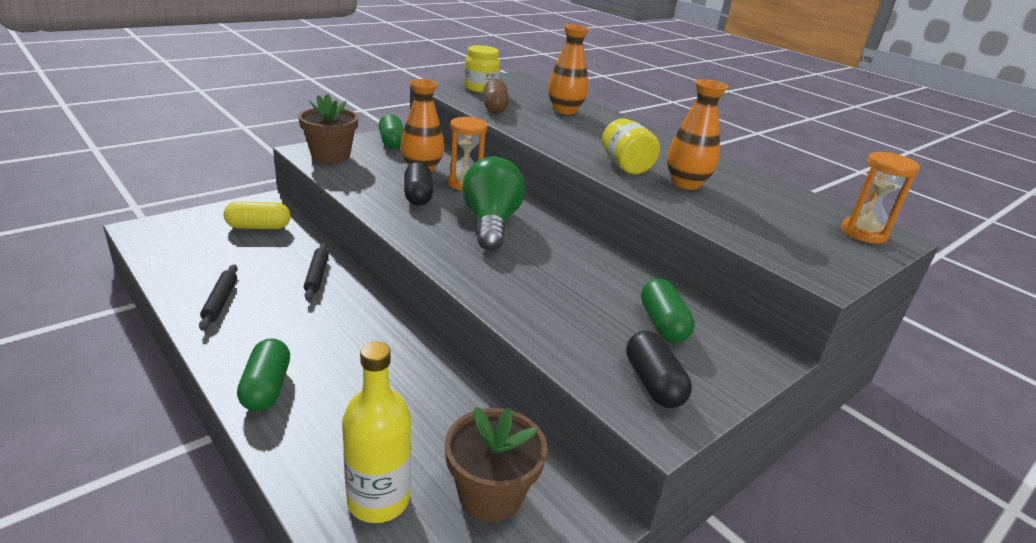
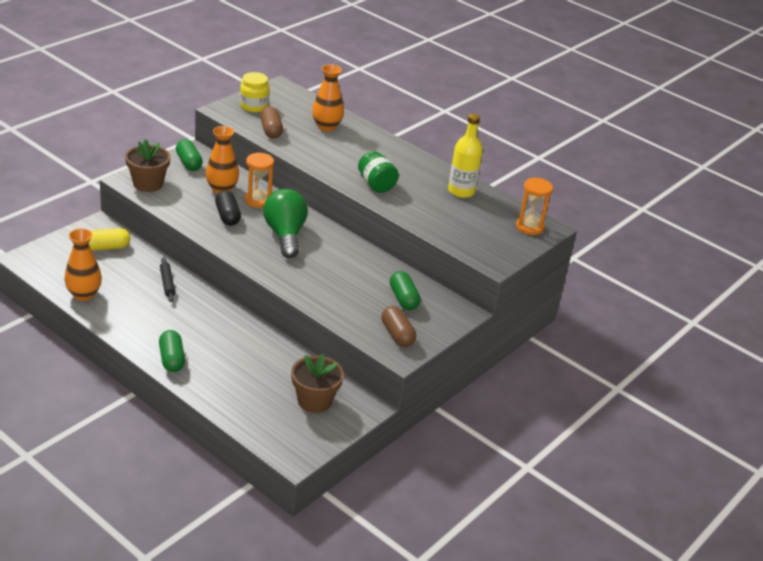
camera: 10 degrees left, 5 degrees up
(220, 301) = (113, 308): black rolling pin -> none
(378, 500) = (257, 408): yellow bottle -> yellow bottle (461, 191)
(625, 166) = (376, 185): yellow jar -> green jar
(653, 383) = (397, 334): black capsule -> brown capsule
(686, 183) = (418, 197): orange vase -> orange vase (84, 294)

